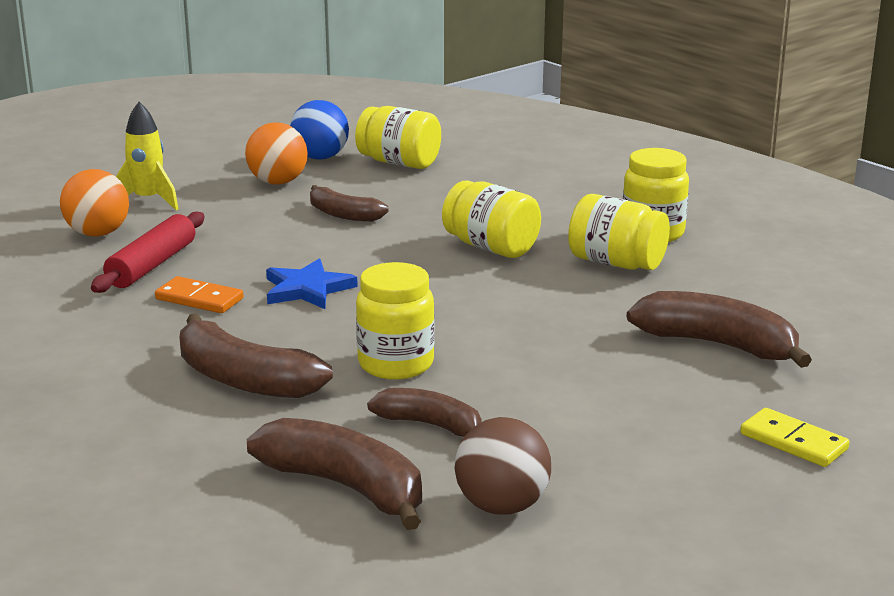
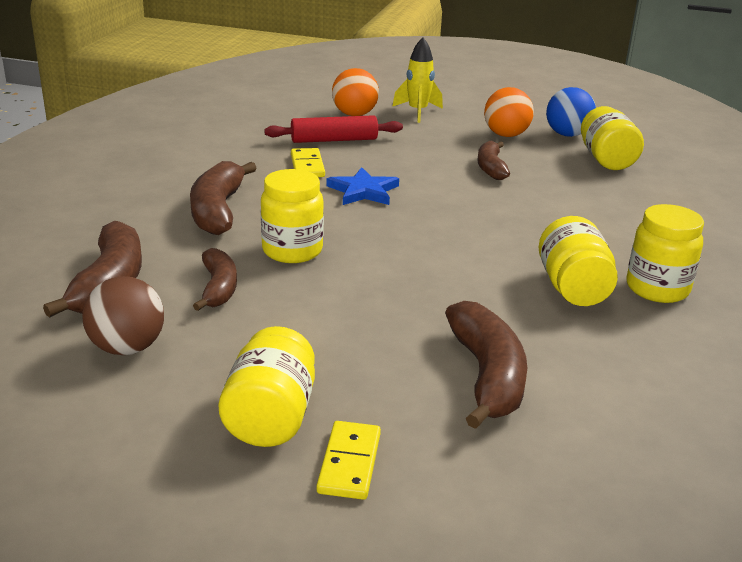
camera: 55 degrees right, 5 degrees up
(199, 299) = (307, 166): orange domino -> yellow domino
(491, 247) = (520, 231): yellow jar -> yellow jar (270, 417)

